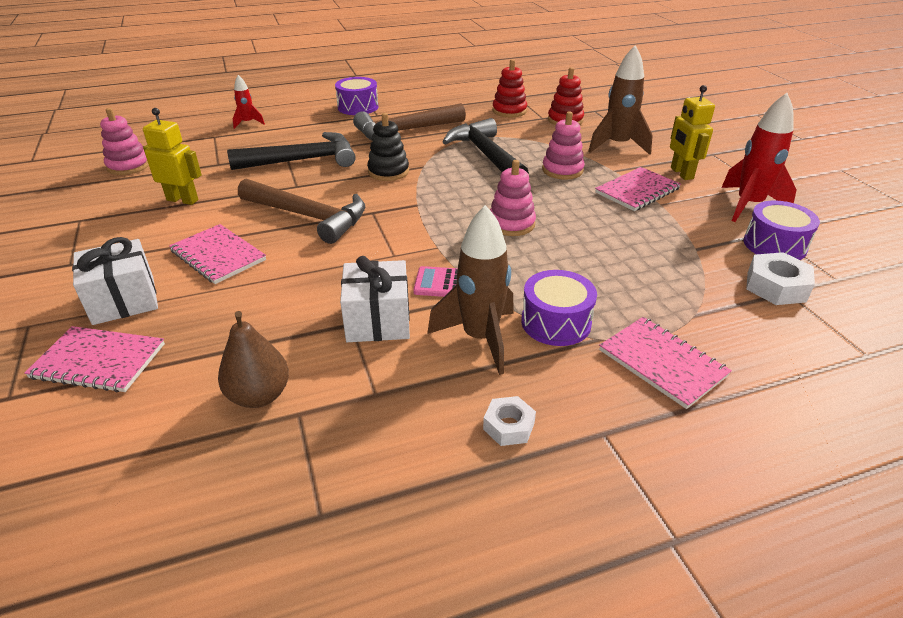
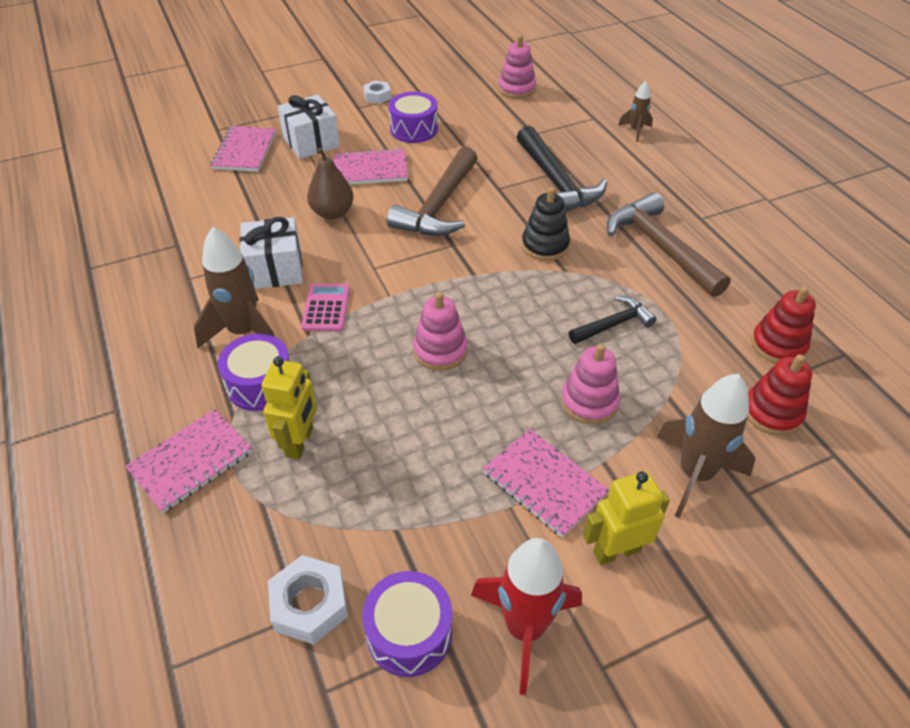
camera: 85 degrees right, 10 degrees up
(182, 200) = (459, 131): yellow robot -> yellow robot (300, 442)
(218, 255) = (370, 169): pink notebook -> pink notebook turned 45 degrees clockwise
(248, 123) = (635, 131): red rocket -> brown rocket
(259, 396) = (198, 224): brown pear -> brown pear (332, 213)
(358, 107) = (718, 200): purple drum -> purple drum (414, 129)
(486, 155) = (613, 324): black hammer -> black hammer, size x0.56
(508, 426) = (138, 352): white nut -> white nut (377, 96)

